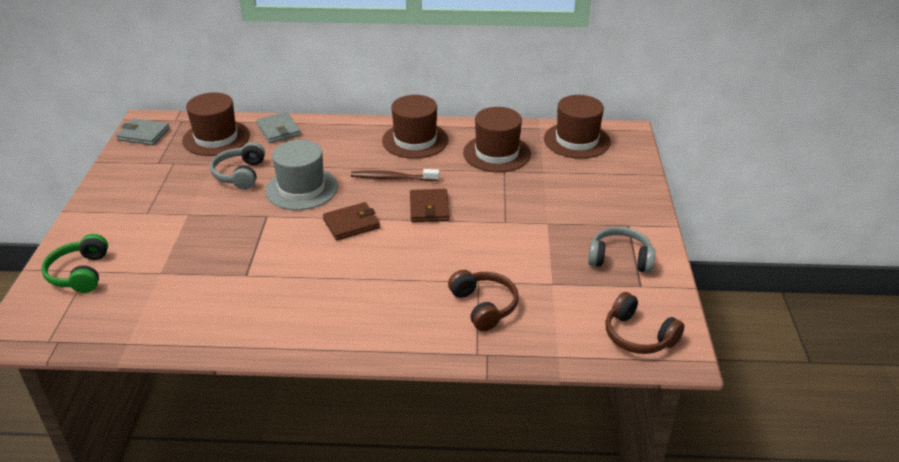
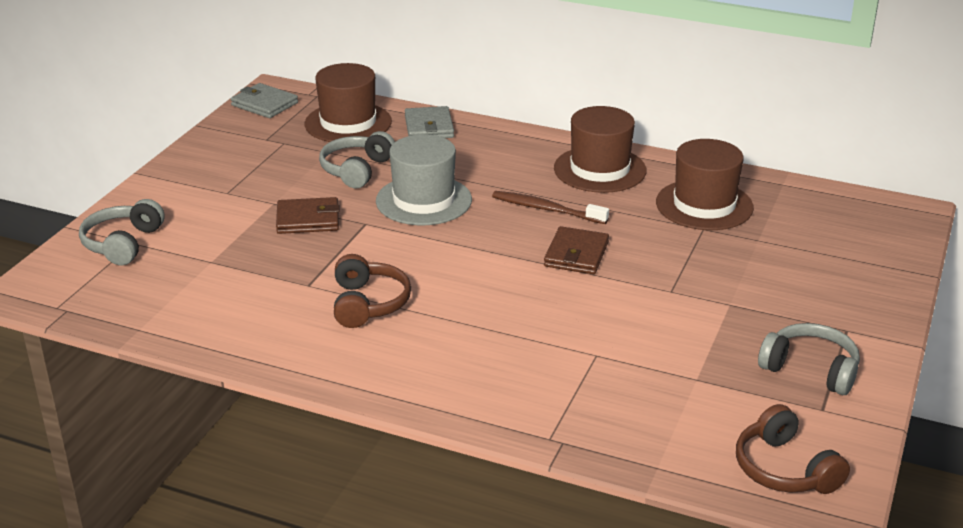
camera: 20 degrees right, 5 degrees down
(80, 273) = (123, 243): green headphones -> grey headphones
(351, 224) = (466, 253): brown wallet -> brown wallet (308, 219)
(484, 306) = (588, 385): brown headphones -> brown headphones (368, 304)
(577, 140) = (829, 209): brown hat -> none

